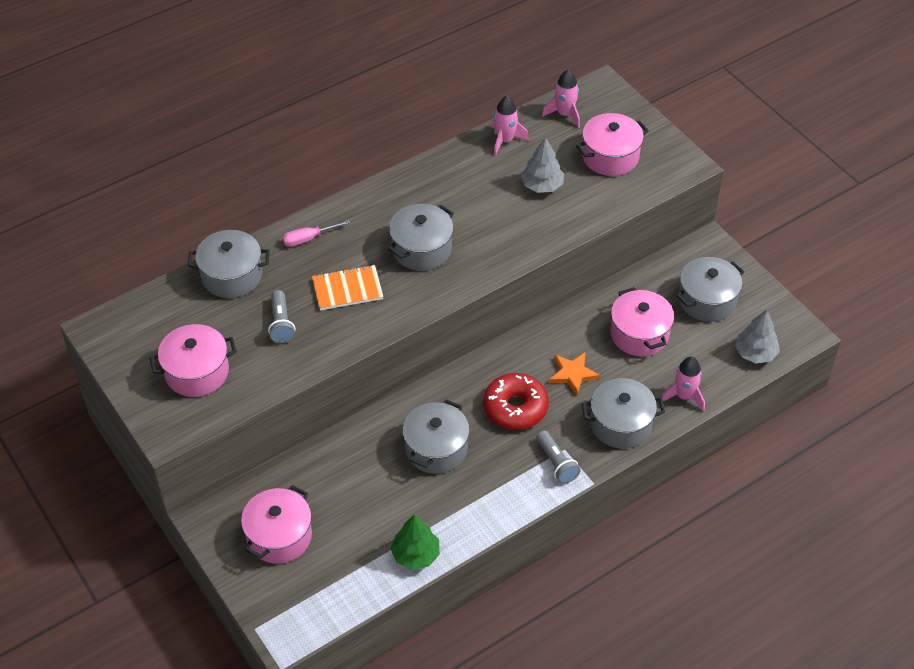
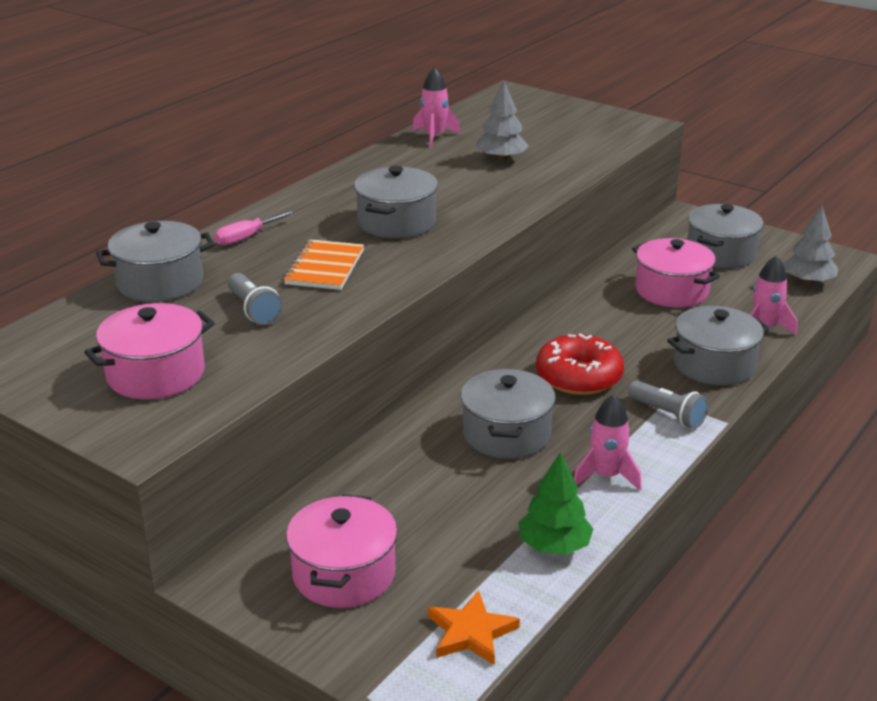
camera: 20 degrees left, 20 degrees down
(347, 289) = (325, 267): orange notebook -> orange notebook turned 45 degrees counterclockwise
(564, 114) = (485, 113): pink rocket -> pink rocket (606, 476)
(572, 374) = (624, 336): orange star -> orange star (471, 632)
(610, 156) = (559, 131): pink pot -> none

